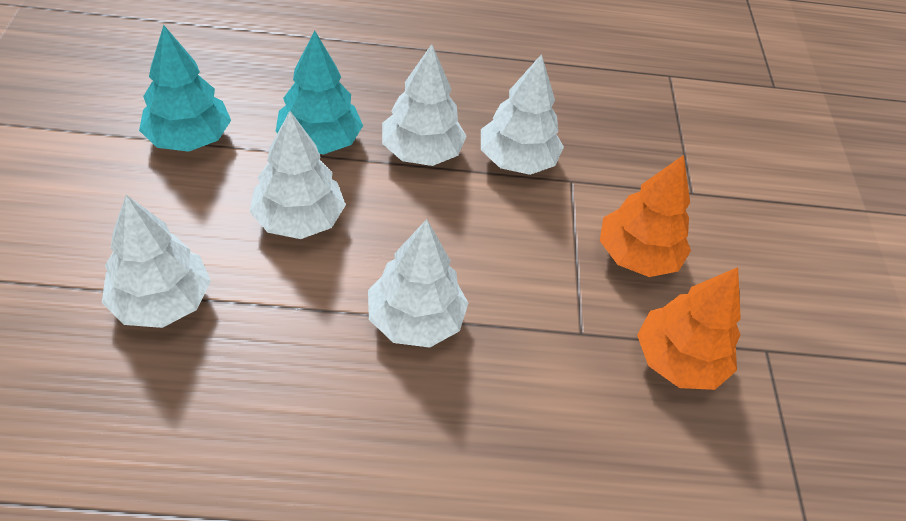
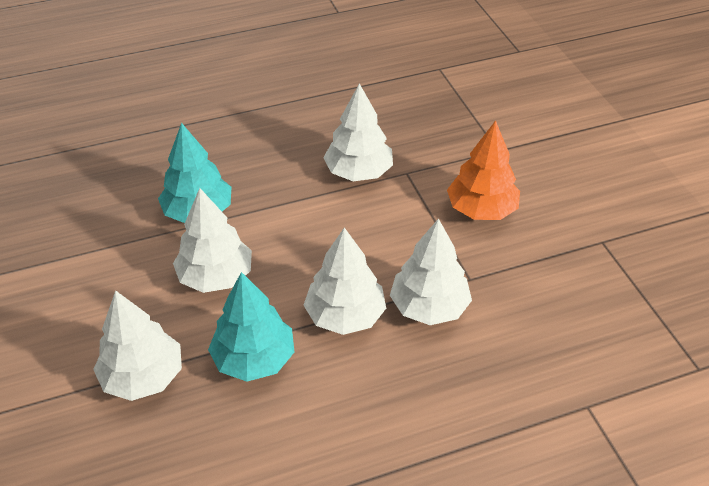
camera: 15 degrees left, 5 degrees down
(189, 138) = (91, 247): turquoise tree -> turquoise tree (254, 359)
(421, 152) = (282, 192): white tree -> white tree (429, 307)
(678, 360) = (546, 271): orange tree -> none

